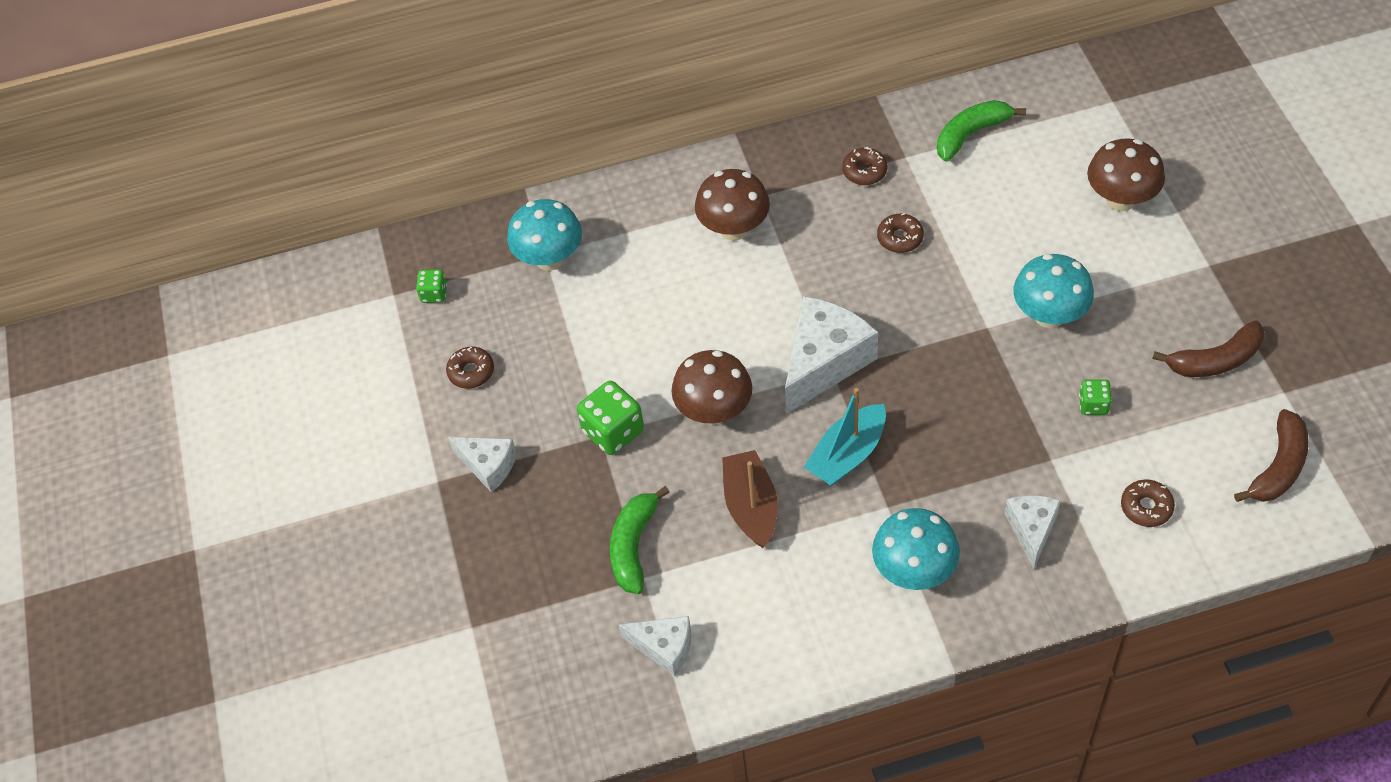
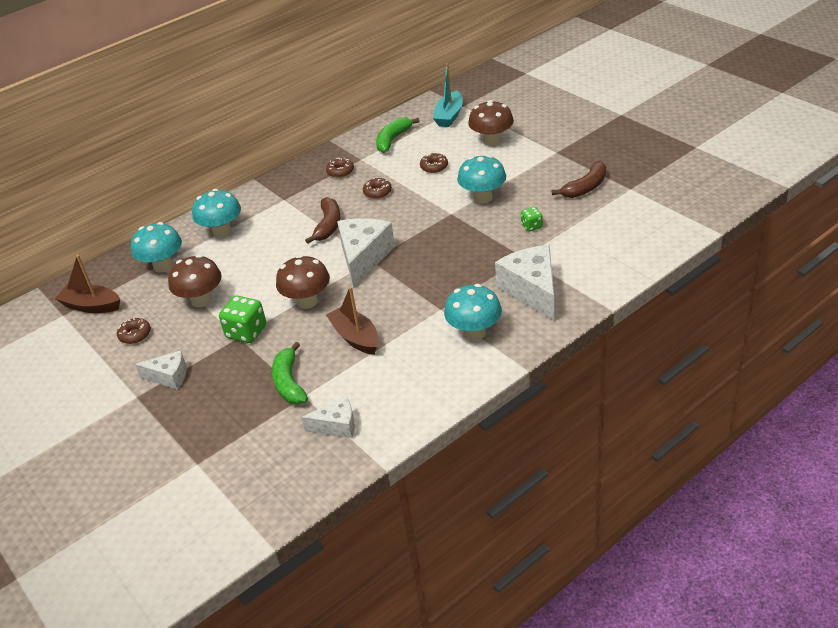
camera: 25 degrees left, 15 degrees down
(434, 294) = (91, 306): green dice -> brown boat
(651, 225) = (222, 231): none -> turquoise mushroom
(734, 229) = (275, 218): brown mushroom -> brown mushroom (201, 300)
(847, 455) = (402, 294): turquoise boat -> turquoise boat (449, 116)
(1031, 530) = (532, 290): white cheese -> white cheese, size x1.75
(1146, 507) = (590, 259): brown donut -> brown donut (434, 167)
(1278, 467) = (649, 219): brown banana -> brown banana (328, 225)

